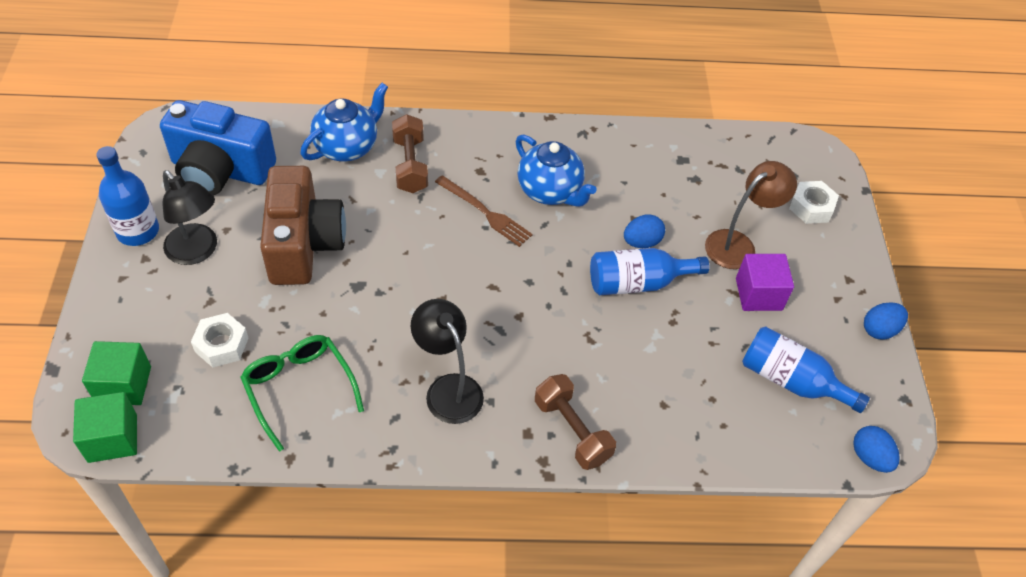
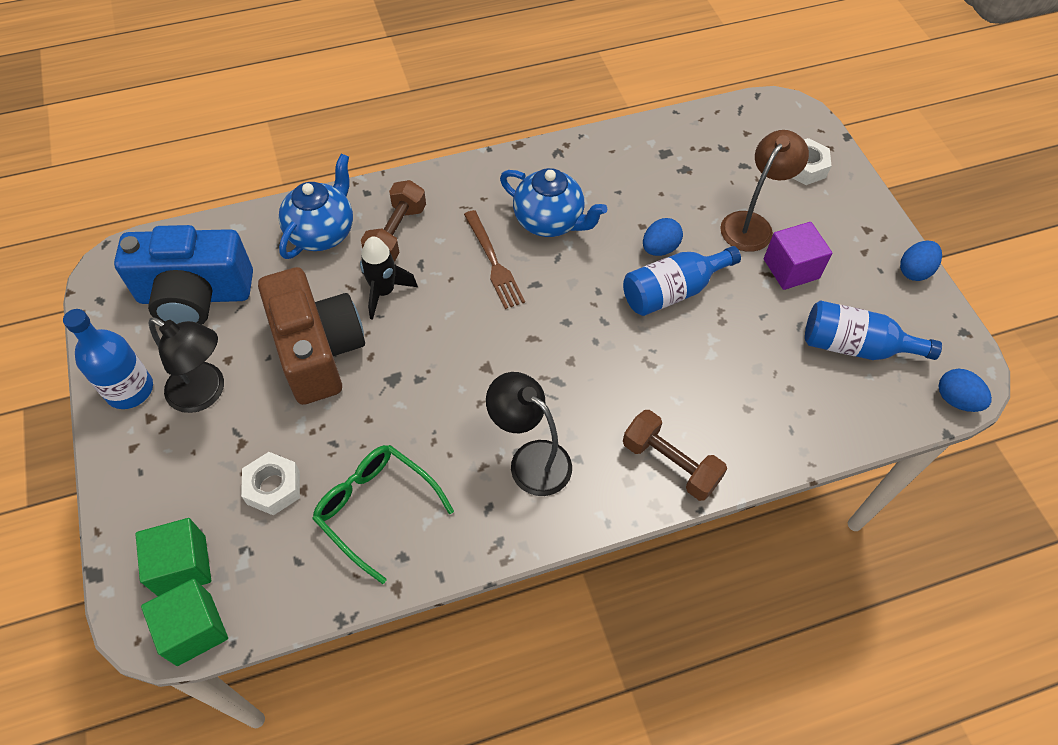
camera: 15 degrees left, 5 degrees up
(379, 211) = (384, 292): none -> black rocket
(410, 165) = (396, 234): brown dumbbell -> brown dumbbell turned 45 degrees clockwise
(485, 212) = (493, 262): brown fork -> brown fork turned 45 degrees clockwise

